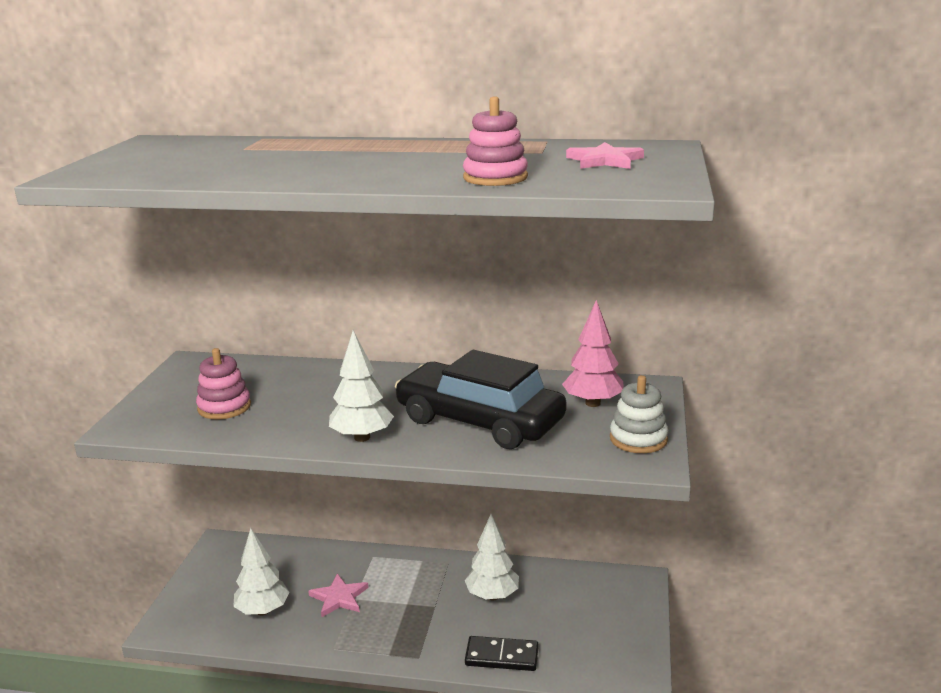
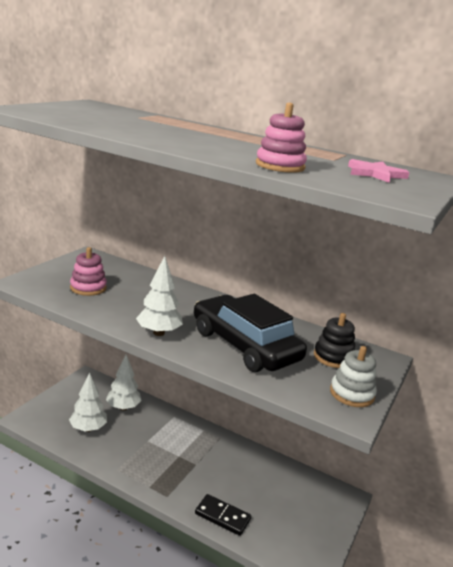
camera: 15 degrees right, 0 degrees up
(339, 597) = (138, 436): pink star -> none
(492, 596) = (238, 471): white tree -> white tree (123, 407)
(593, 403) = (333, 357): pink tree -> black stacking toy

